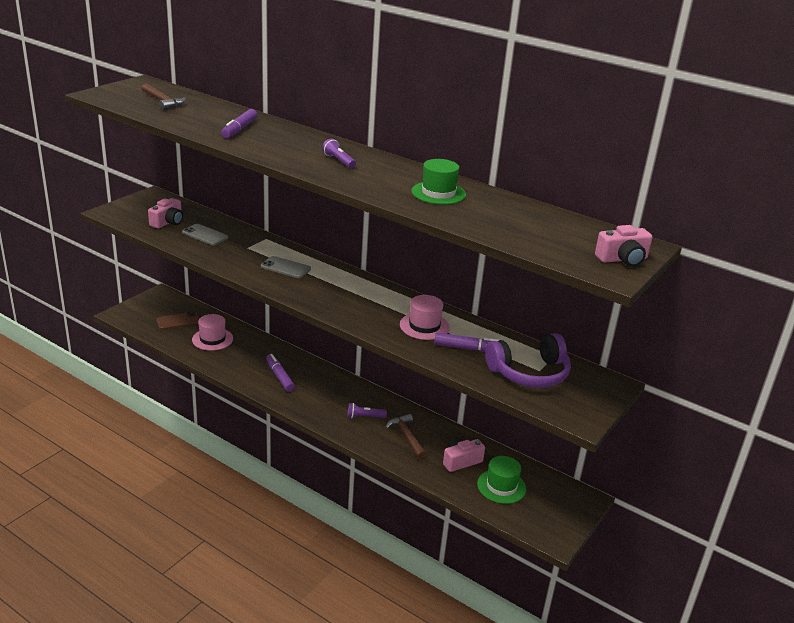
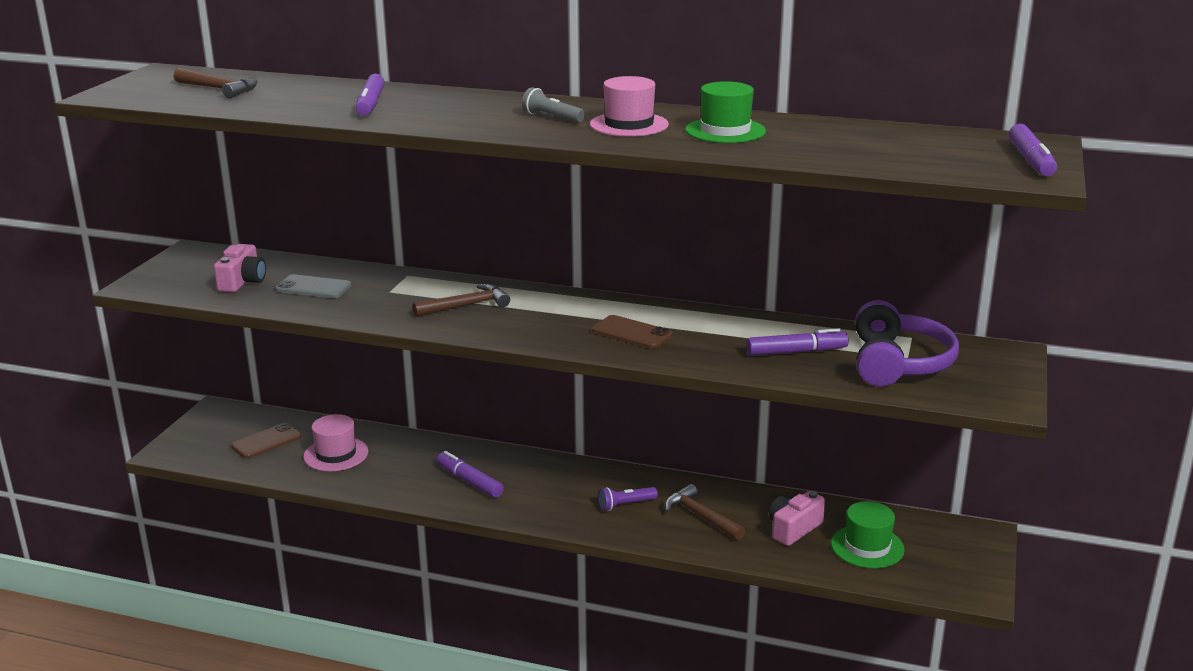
camera: 15 degrees left, 5 degrees down
(285, 268) = (466, 306): grey phone -> brown hammer
(339, 161) = (552, 117): purple flashlight -> grey flashlight
(372, 310) = (632, 333): none -> brown phone
(424, 326) = (717, 337): pink hat -> pink hat (629, 125)
(529, 373) = (898, 363): purple headphones -> purple headphones turned 45 degrees counterclockwise
(622, 259) = (1031, 160): pink camera -> purple marker

